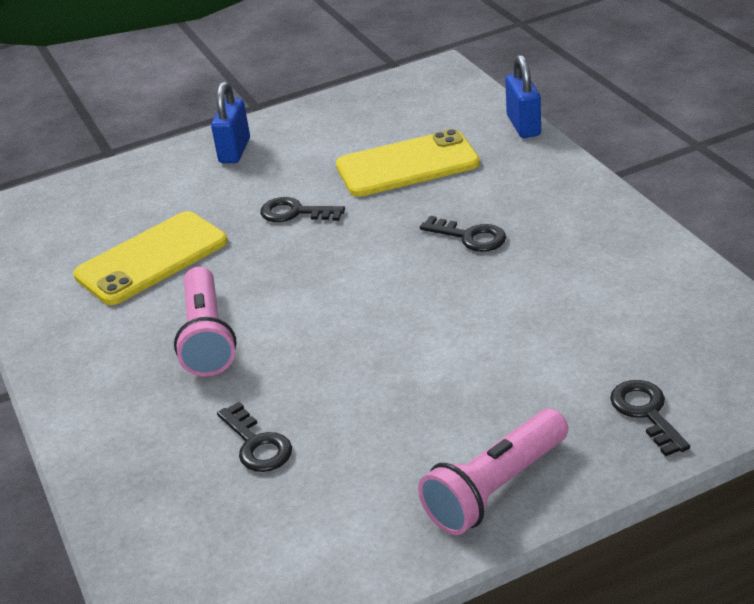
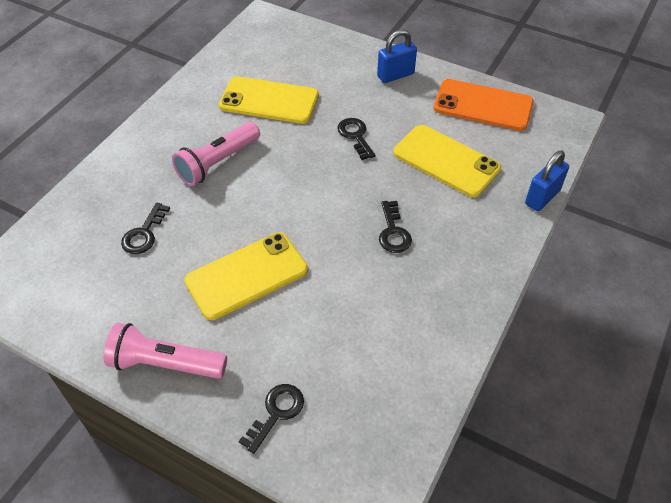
camera: 50 degrees right, 15 degrees up
(356, 112) = (483, 105): none -> orange phone
(422, 371) = (246, 275): none -> yellow phone

